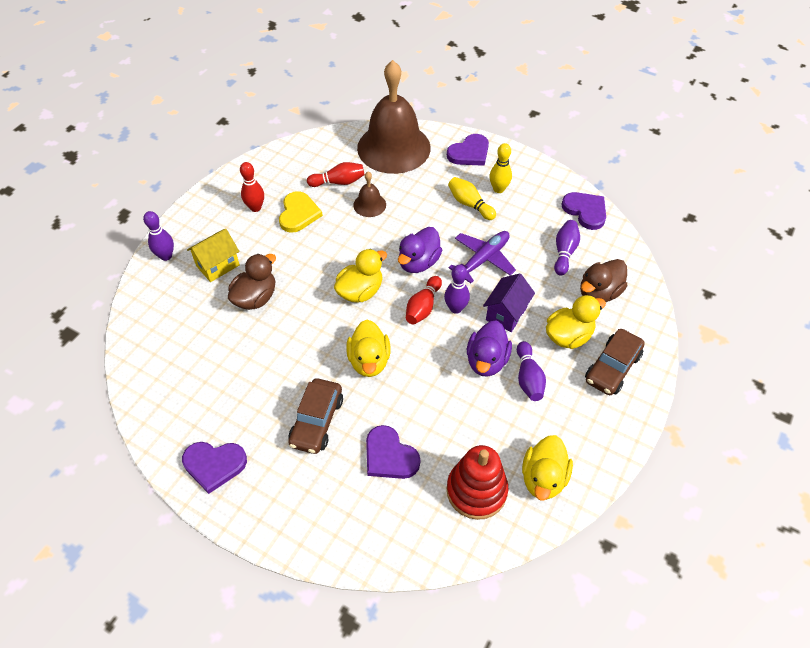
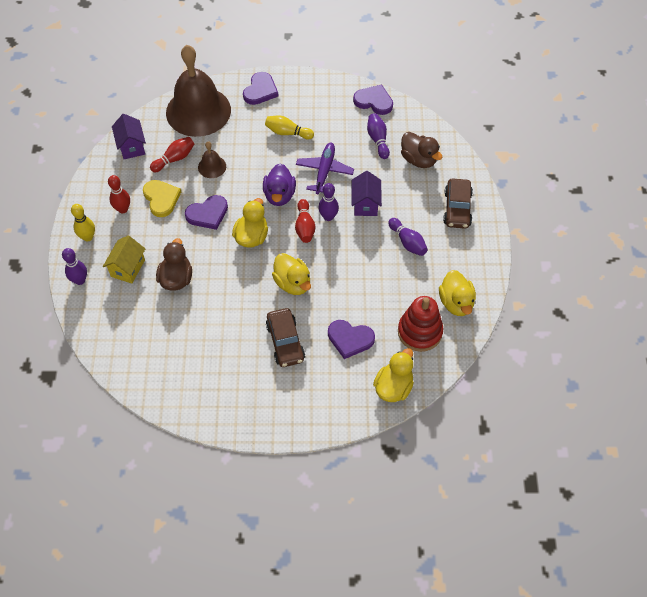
camera: 30 degrees left, 5 degrees up
(214, 465) = (235, 406): purple heart -> purple heart (208, 214)
(307, 154) = (132, 146): none -> purple house
(486, 361) = (373, 244): purple duck -> none
(498, 189) = (301, 111): yellow bowling pin -> yellow bowling pin (88, 237)
(568, 336) = (416, 200): yellow duck -> yellow duck (393, 387)
(599, 293) = (418, 159): brown duck -> brown duck turned 60 degrees counterclockwise

